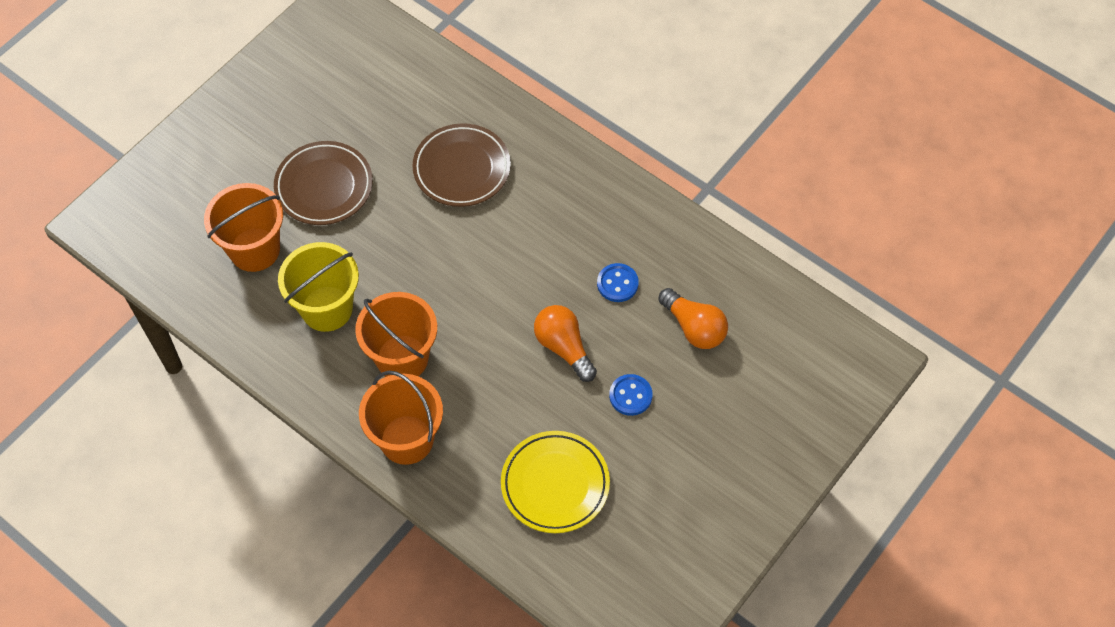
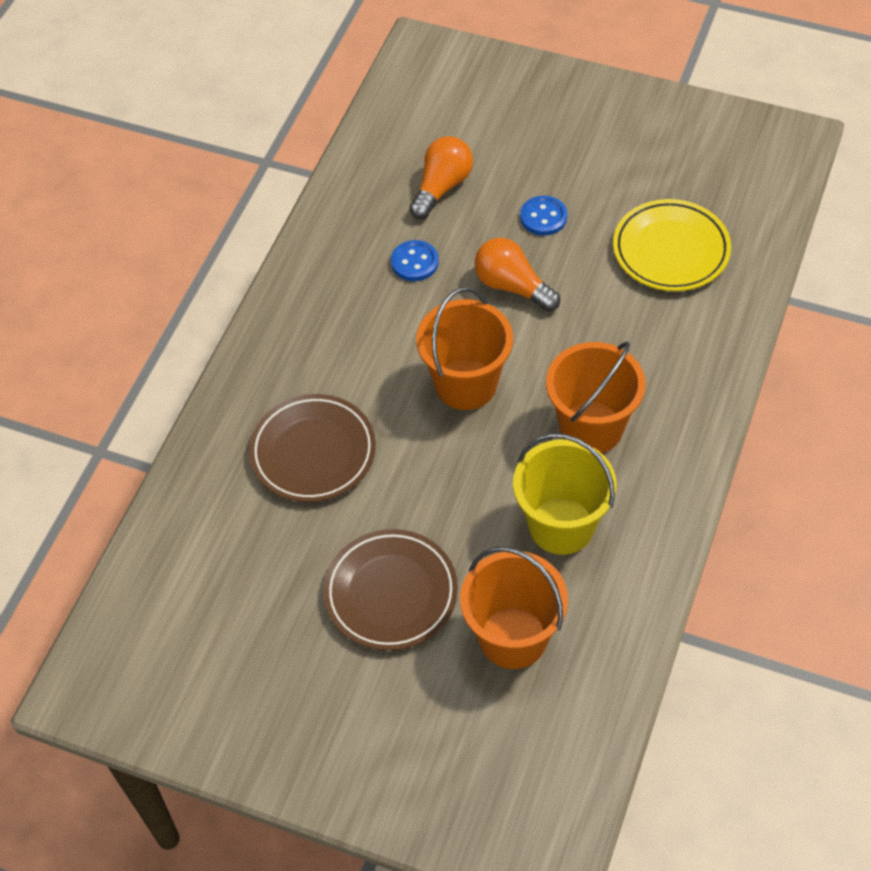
camera: 105 degrees left, 5 degrees down
(406, 439) = (686, 390): orange bucket -> orange bucket (466, 384)
(564, 347) = (512, 286): orange light bulb -> orange light bulb turned 90 degrees clockwise

